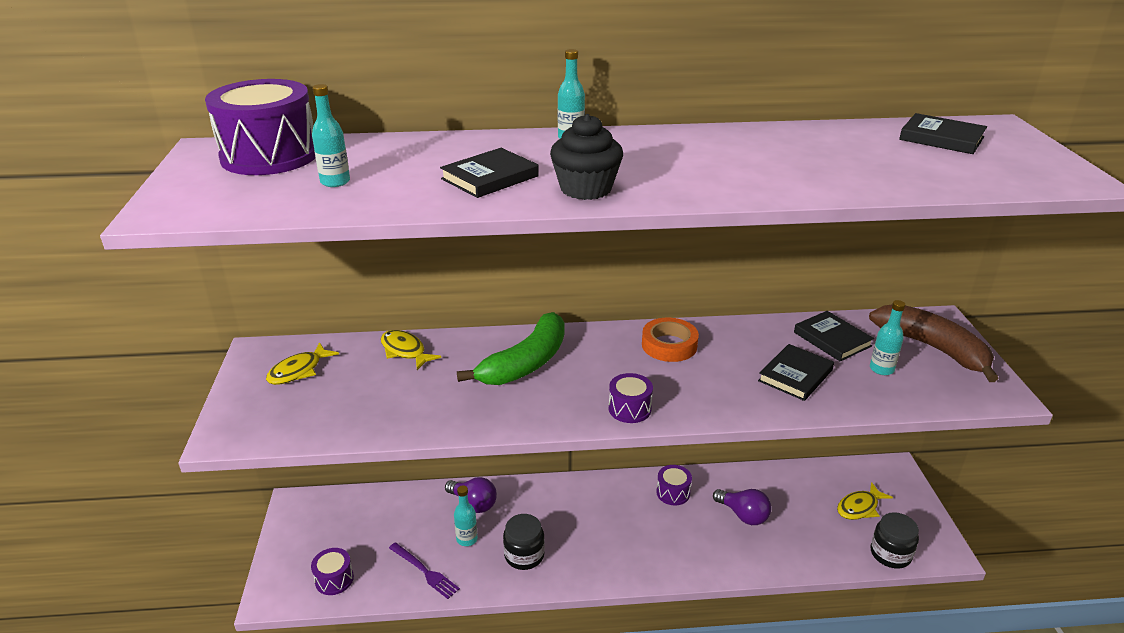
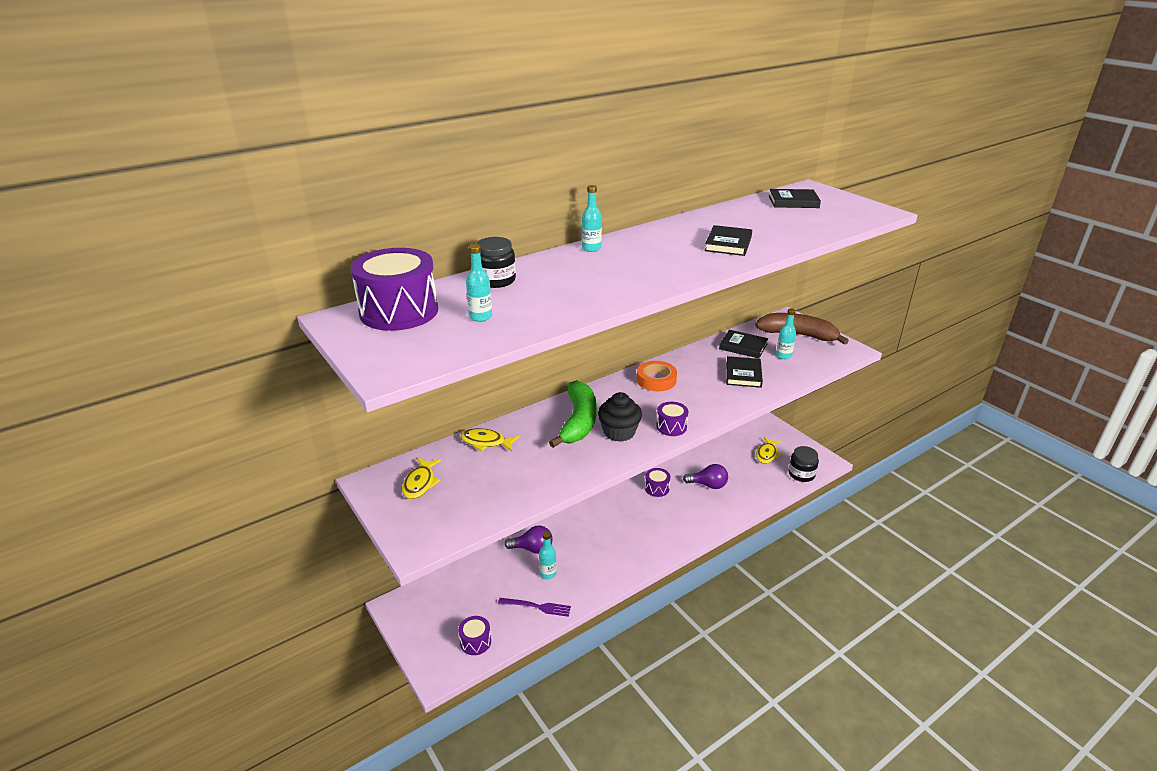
camera: 30 degrees left, 0 degrees up
(490, 177) = (580, 287): black book -> black book (728, 244)
(524, 555) = (595, 566): black jar -> black jar (496, 280)
(586, 189) = (649, 279): black cupcake -> black cupcake (619, 432)

